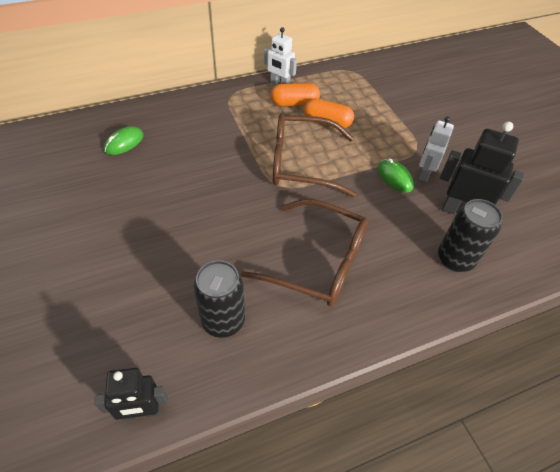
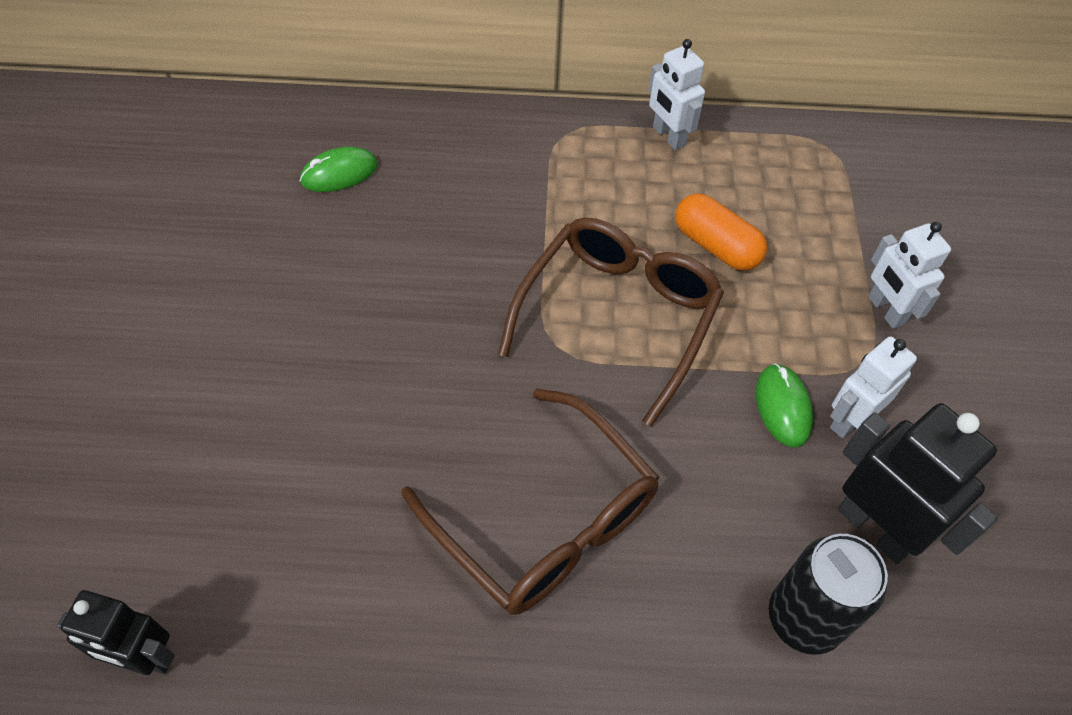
camera: 25 degrees right, 5 degrees up
(223, 320) = (334, 560): black can -> none
(294, 103) = (675, 186): orange capsule -> none
(300, 163) = (619, 315): brown glasses -> brown glasses turned 90 degrees clockwise
(413, 126) = (885, 310): none -> white robot

